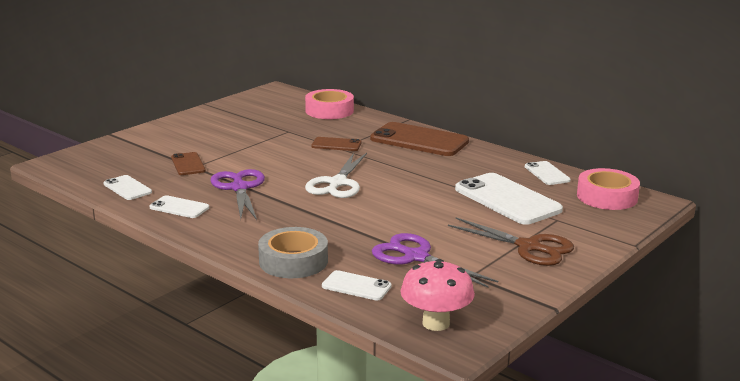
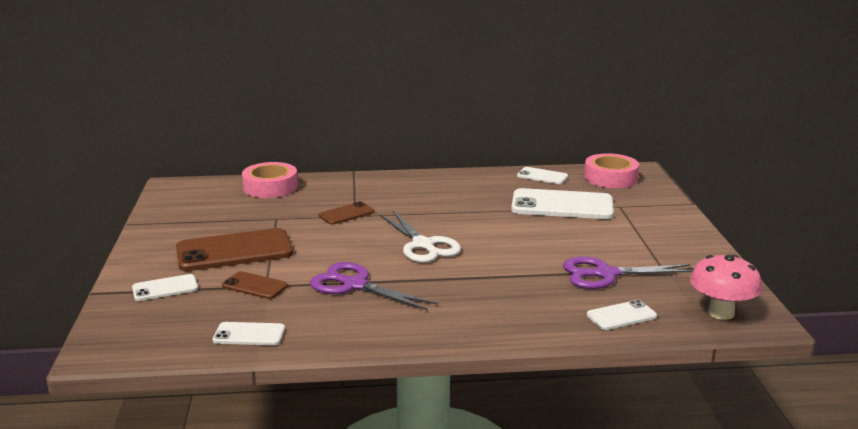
camera: 45 degrees left, 0 degrees up
(179, 207) = (343, 327): white phone -> white phone (165, 288)
(293, 261) = (539, 321): grey tape -> none
(419, 140) = (402, 185): brown phone -> brown phone (234, 251)
(529, 247) = (648, 233): brown scissors -> none

